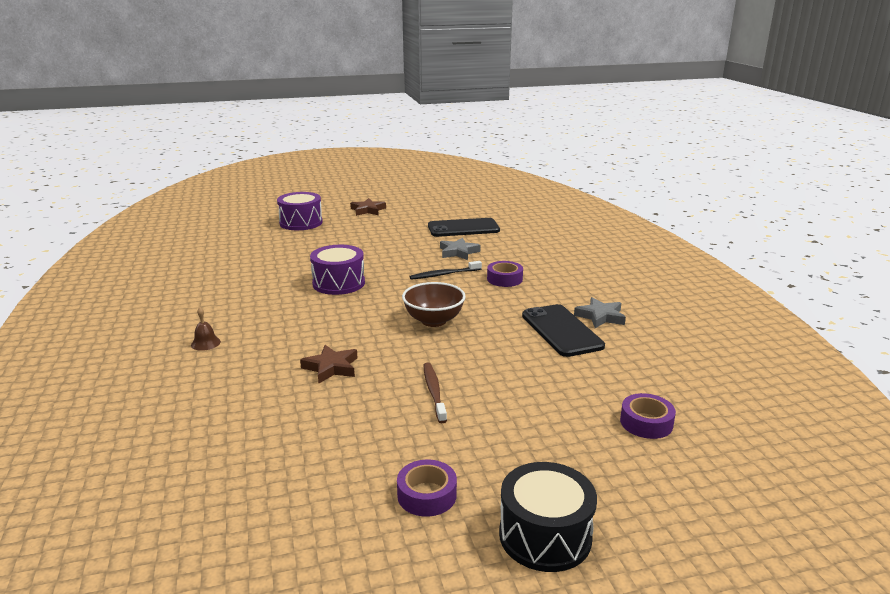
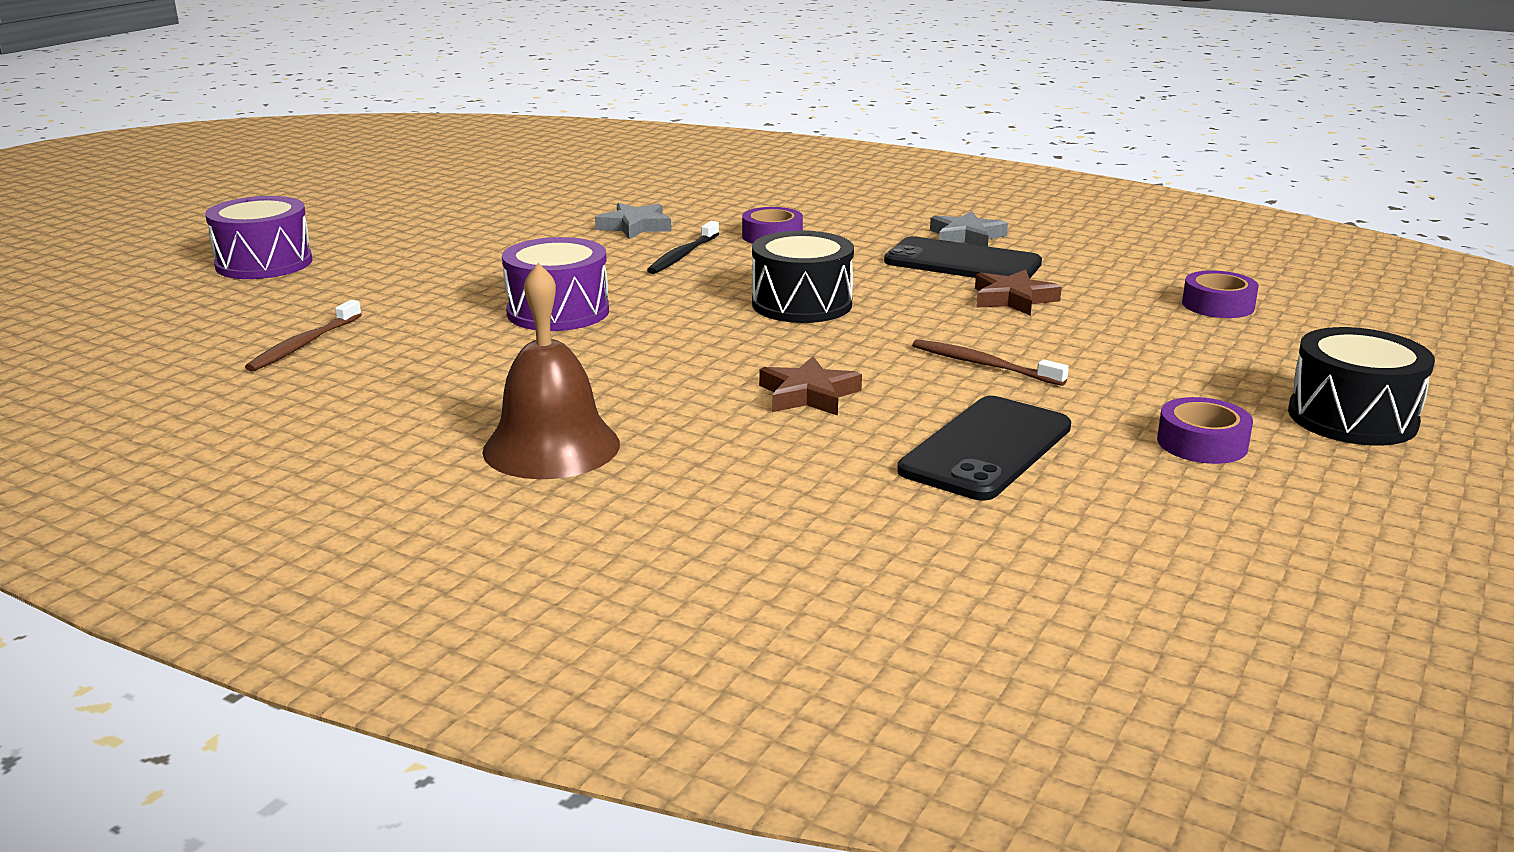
camera: 45 degrees left, 0 degrees up
(205, 343) = (551, 447): brown bell -> brown bell, size x2.31
(238, 263) = (304, 345): none -> brown toothbrush
(368, 210) = (345, 217): brown star -> brown star (1013, 299)
(434, 321) = (802, 304): brown bowl -> black drum
(463, 228) = (567, 199): black phone -> black phone (986, 449)

